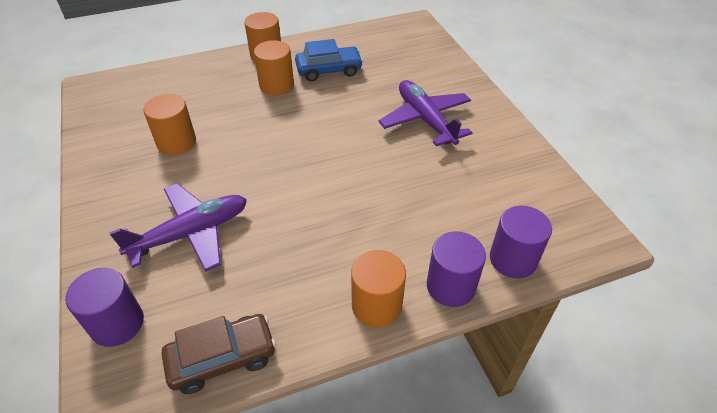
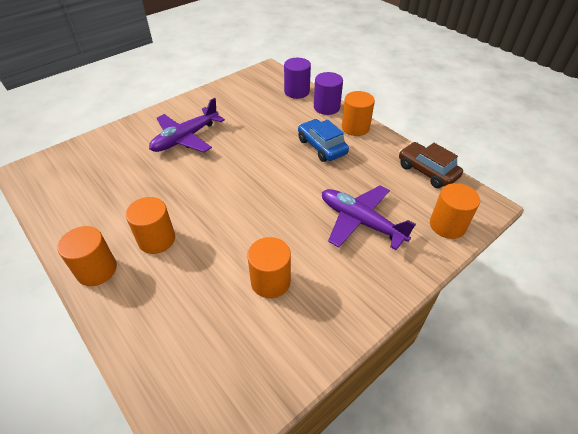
camera: 110 degrees left, 0 degrees up
(117, 323) = (447, 225): purple cylinder -> orange cylinder
(329, 70) = (123, 209): blue car -> blue car (321, 147)

